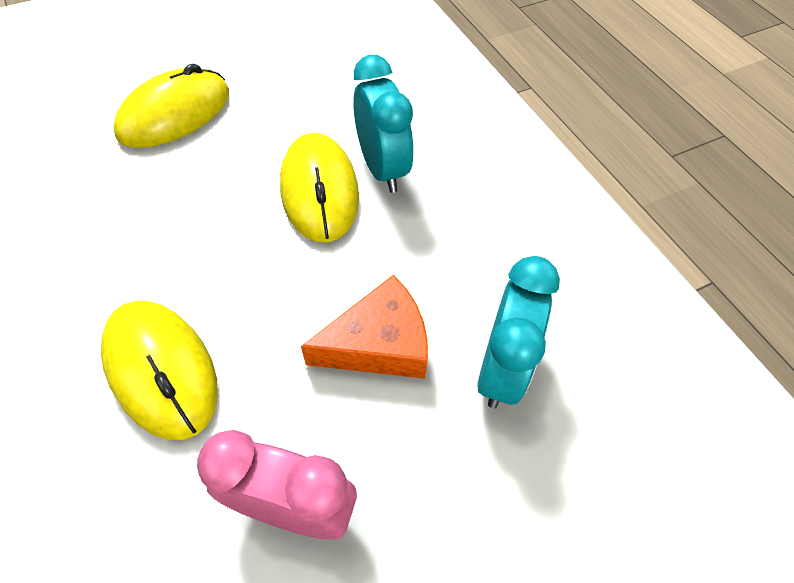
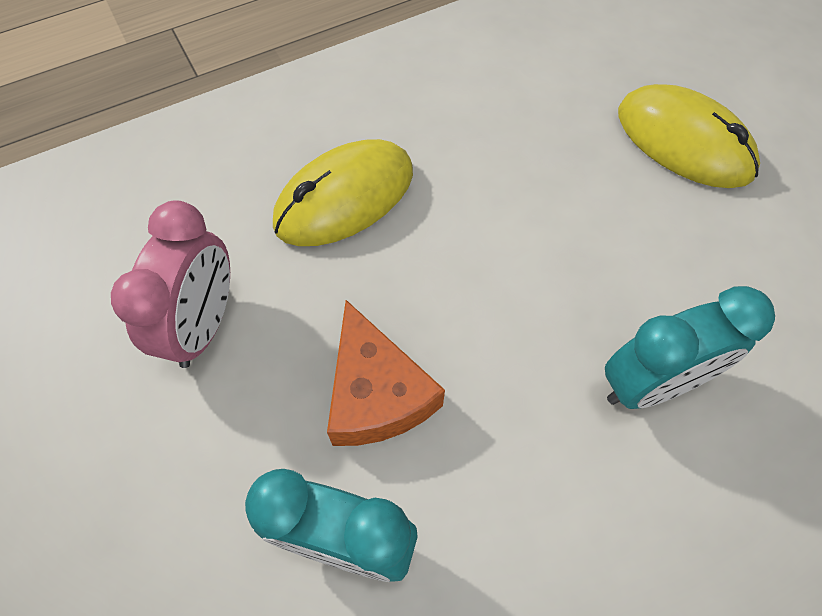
camera: 90 degrees right, 5 degrees up
(319, 191) = (594, 310): yellow mouse -> none

